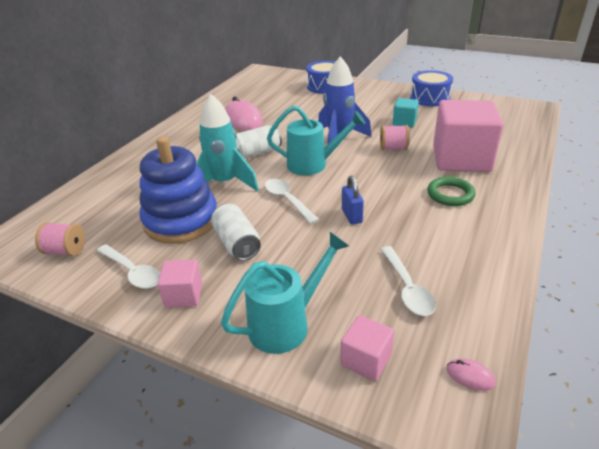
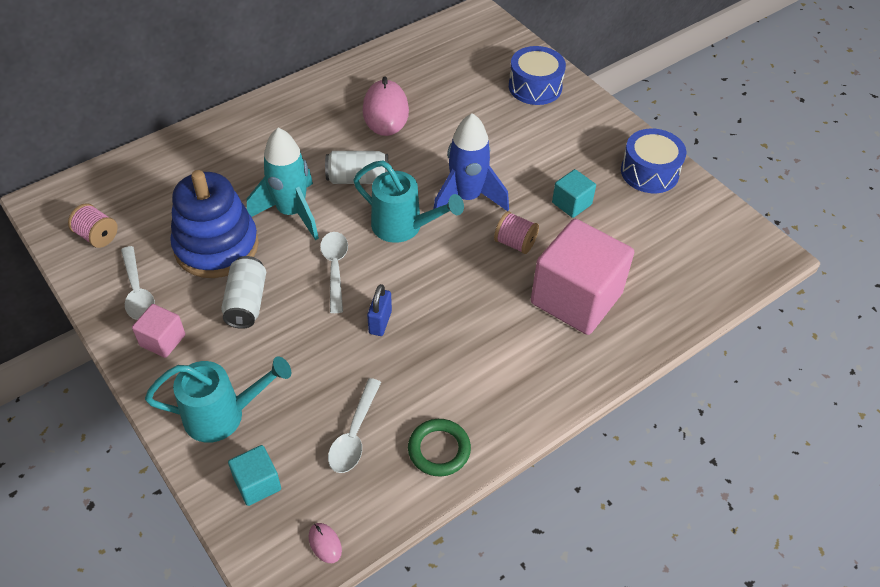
camera: 25 degrees right, 15 degrees up
(366, 360) = (257, 483): pink cube -> turquoise cube
(450, 194) = (509, 344): green ring -> green ring (439, 450)

